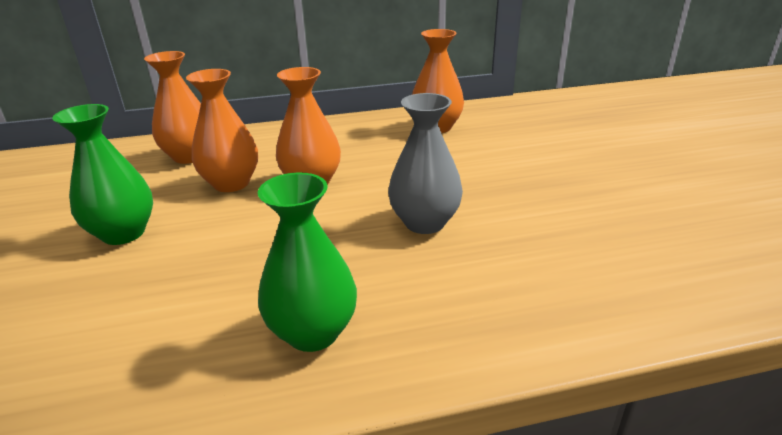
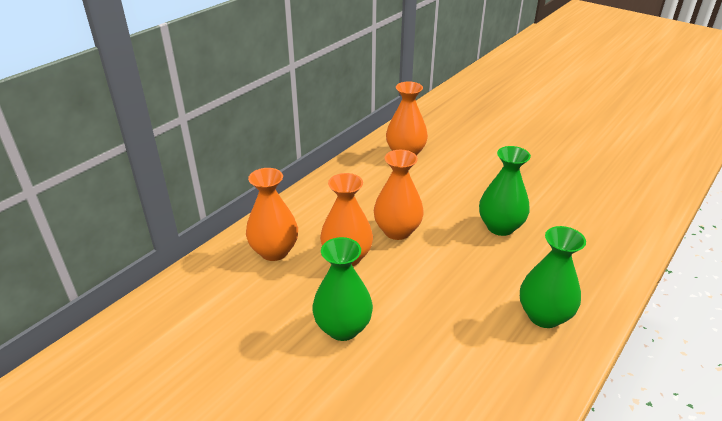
camera: 40 degrees left, 5 degrees up
(424, 223) = (500, 227): grey vase -> green vase

